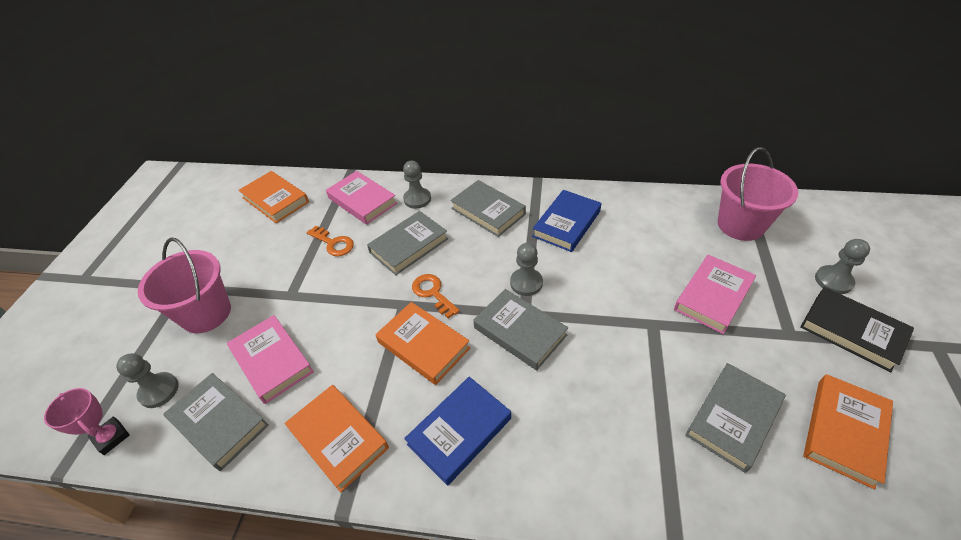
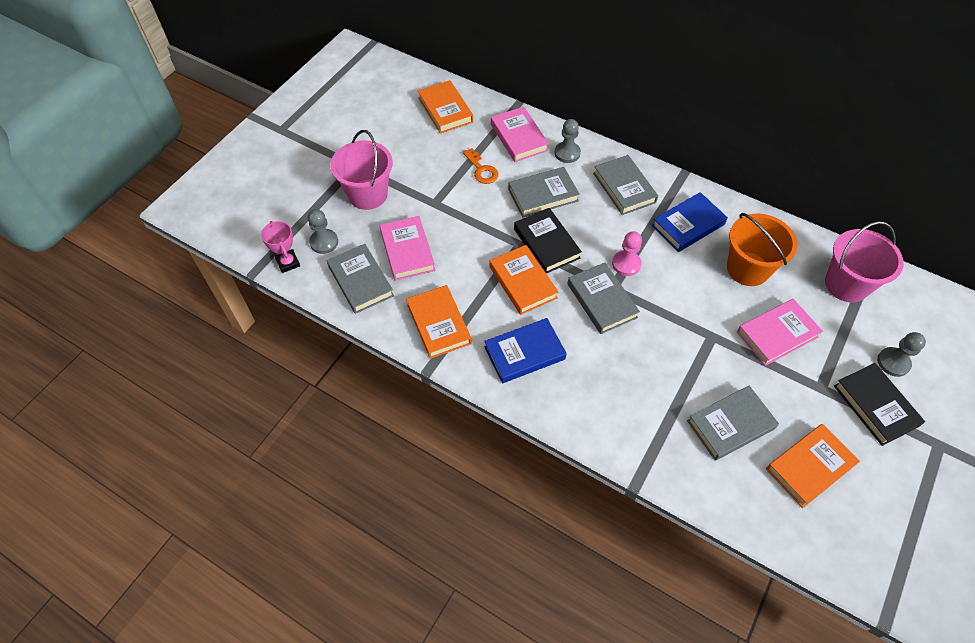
camera: 20 degrees right, 10 degrees up
(433, 293) = (546, 243): orange key -> black book
(526, 283) = (626, 264): grey pawn -> pink pawn
(645, 243) = (747, 269): none -> orange bucket

